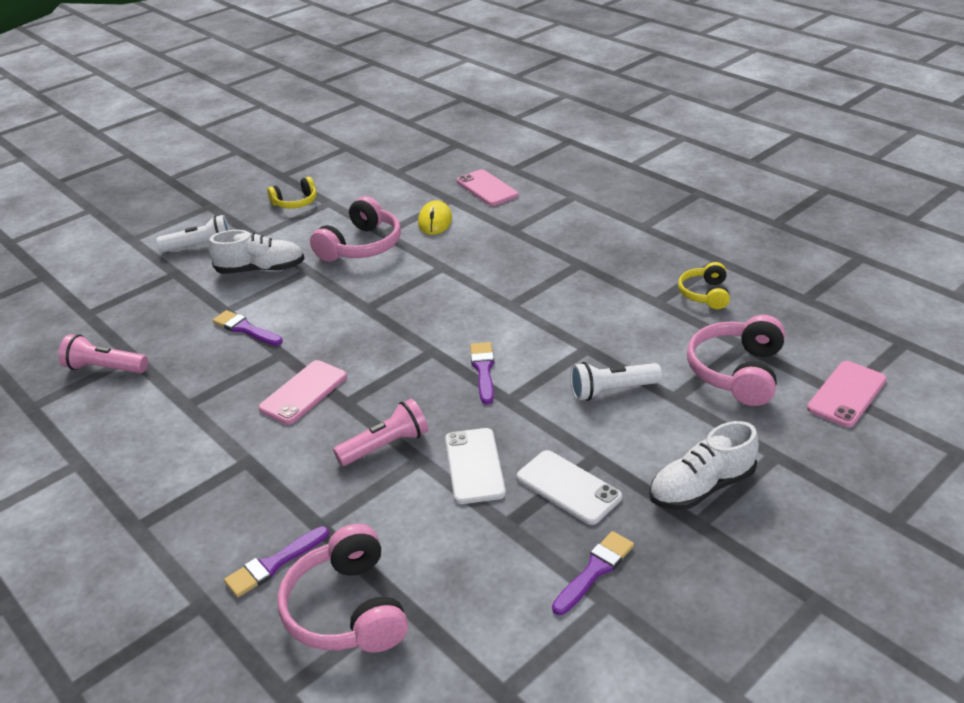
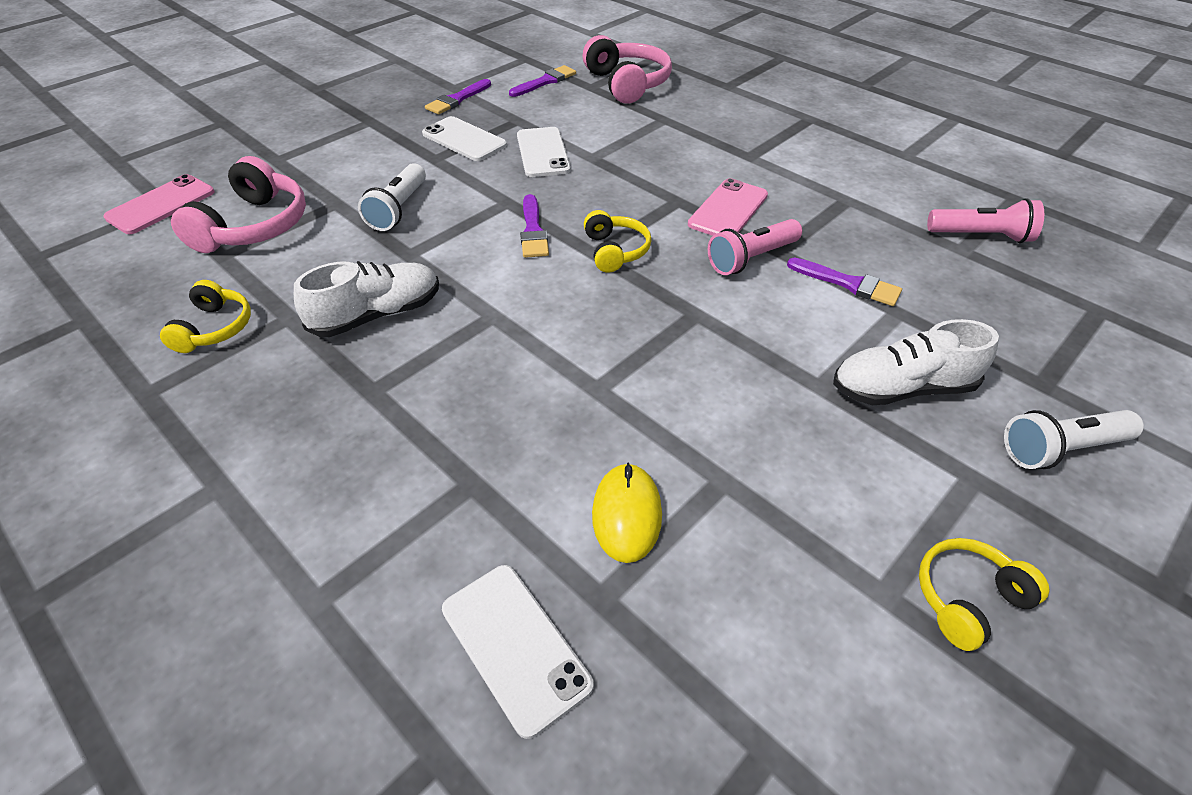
camera: 175 degrees right, 10 degrees up
(273, 564) = (688, 101): purple brush -> purple brush (545, 81)
(361, 246) = (752, 442): pink headphones -> none
(386, 445) = (625, 166): pink flashlight -> pink flashlight (751, 259)
(415, 352) = (615, 251): none -> yellow headphones
(487, 188) = (515, 646): pink phone -> white phone
(611, 390) = (398, 209): white flashlight -> white flashlight turned 120 degrees clockwise
(701, 487) = (354, 139): white shoe -> white shoe (377, 315)

